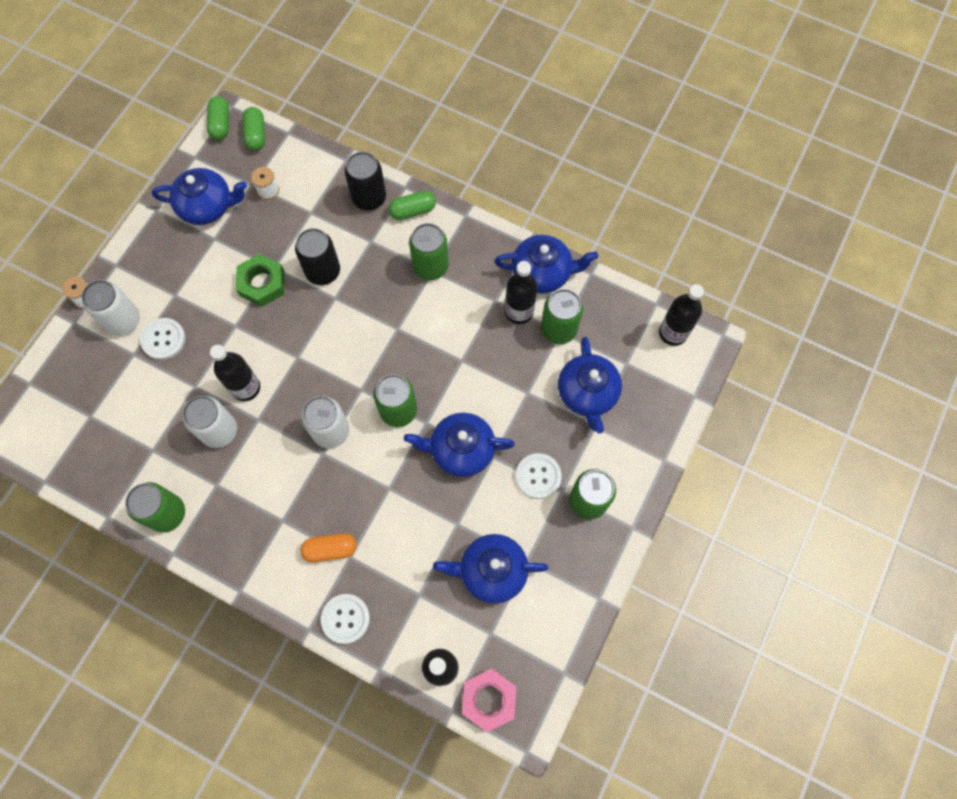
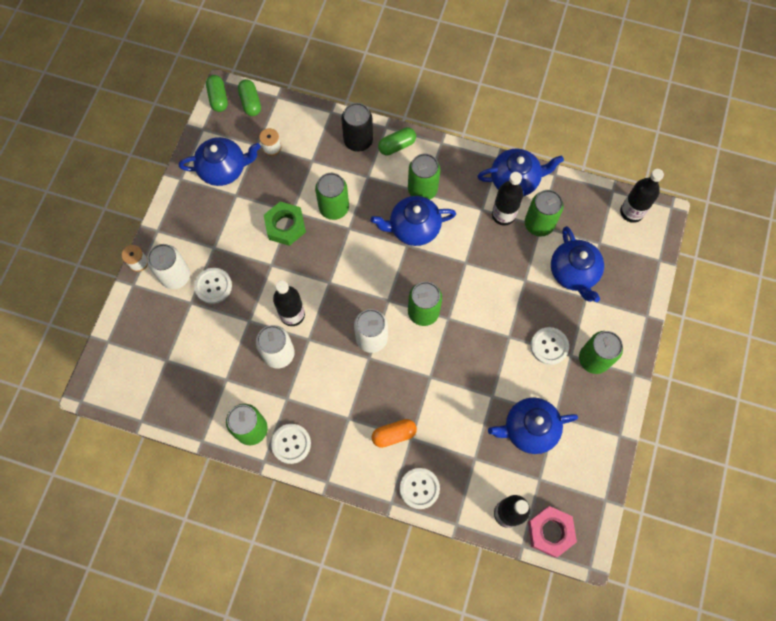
camera: 10 degrees left, 0 degrees up
(208, 539) = (291, 444): none -> white button
(323, 271) = (334, 208): black can -> green can
(461, 450) = (482, 335): blue teapot -> blue teapot (413, 228)

